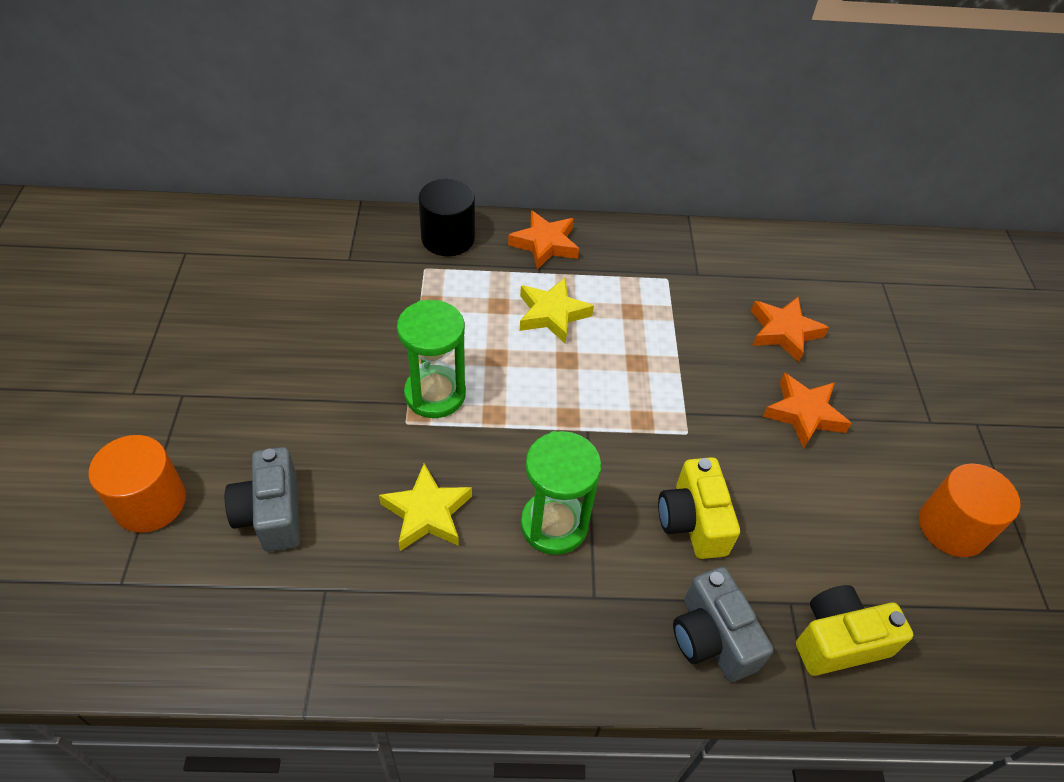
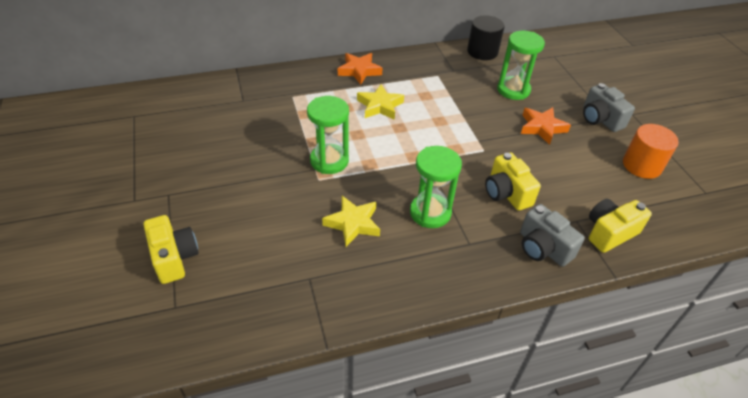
camera: 15 degrees left, 5 degrees down
(150, 502) = (174, 258): orange cylinder -> yellow camera
(271, 513) = (257, 246): grey camera -> grey camera (600, 119)
(448, 238) = (299, 78): black cylinder -> black cylinder (482, 51)
(784, 332) = (513, 90): orange star -> green hourglass

